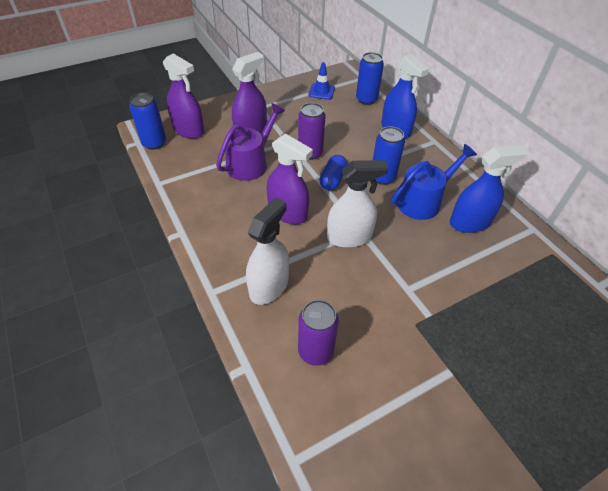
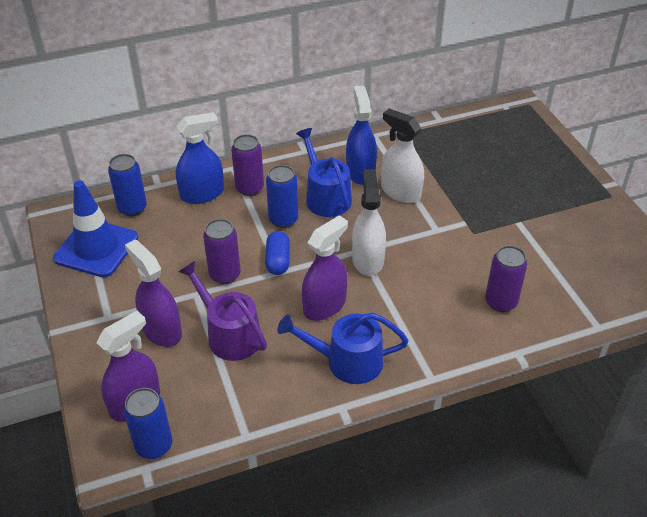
camera: 80 degrees left, 5 degrees down
(228, 232) = (347, 361): none -> blue watering can
(269, 286) = (427, 330): white spray bottle -> white spray bottle (400, 192)
(321, 92) = (96, 248): blue traffic cone -> blue traffic cone, size x1.95
(332, 179) = (278, 261): blue capsule -> blue capsule turned 60 degrees clockwise
(413, 153) = (249, 188): none -> purple can

